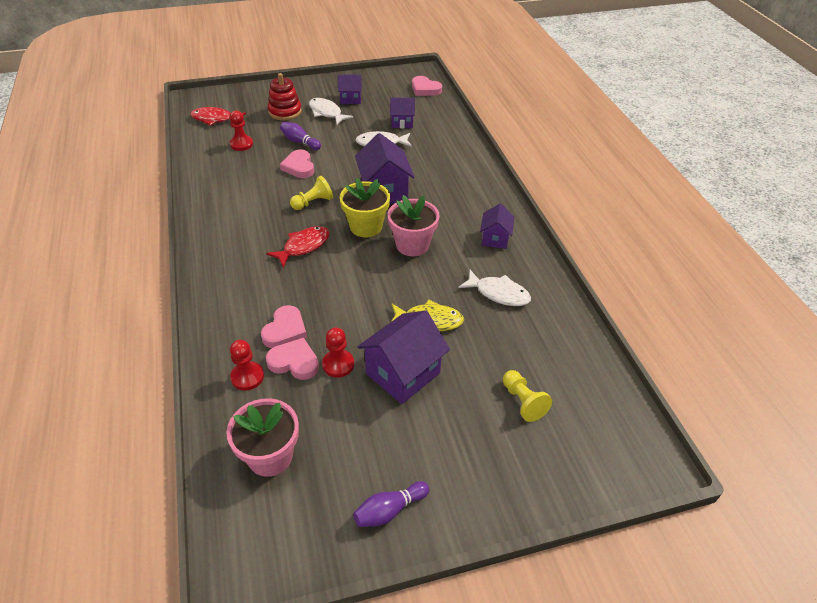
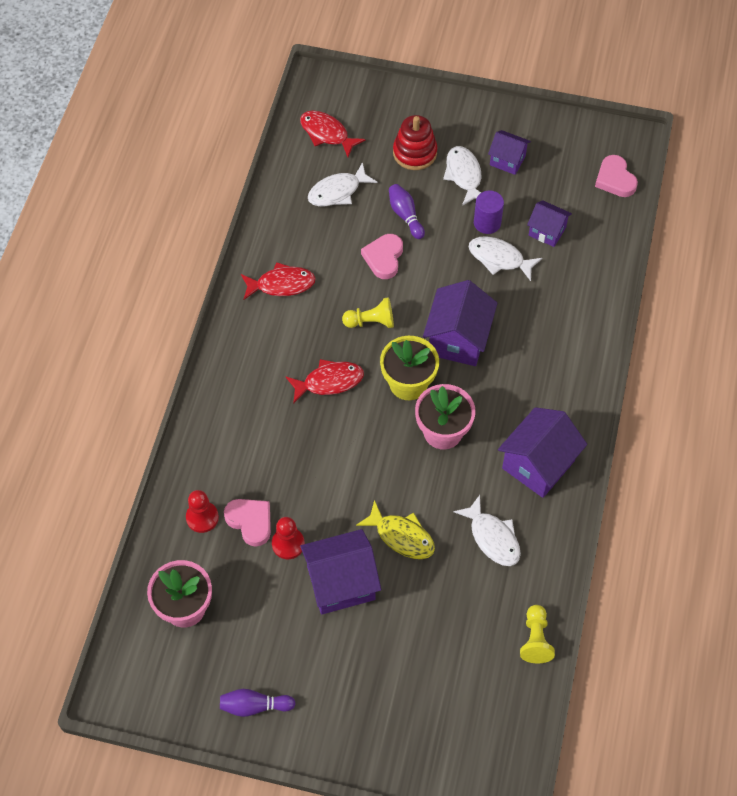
camera: 30 degrees right, 15 degrees up
(229, 204) = (281, 284): none -> red fish
(241, 144) = (337, 192): red pawn -> white fish
(285, 330) = (259, 481): pink heart -> none
(359, 130) = (487, 223): none -> purple cylinder
(495, 239) = (538, 464): purple house -> purple house, size x1.71
(522, 401) = (432, 668): yellow pawn -> yellow pawn (535, 639)

